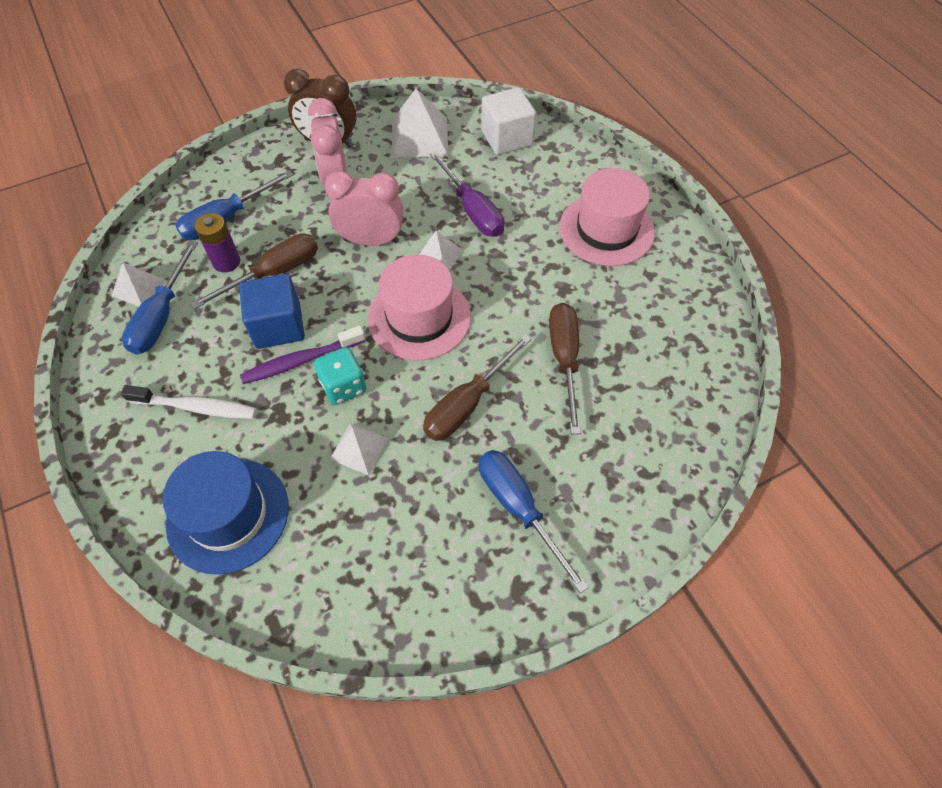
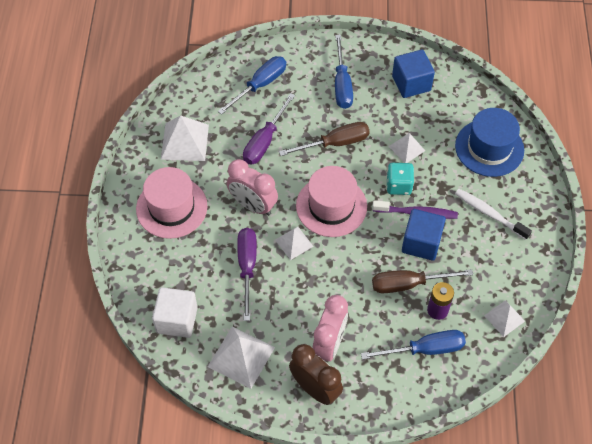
camera: 150 degrees left, 0 degrees up
(162, 316) = (494, 287): blue screwdriver -> blue screwdriver (260, 85)
(371, 241) = (331, 277): pink clock -> pink clock (253, 205)
(408, 573) = (411, 83): none -> blue cube
(564, 359) = (265, 141): brown screwdriver -> purple screwdriver
(663, 308) = (185, 142): none -> white pyramid

